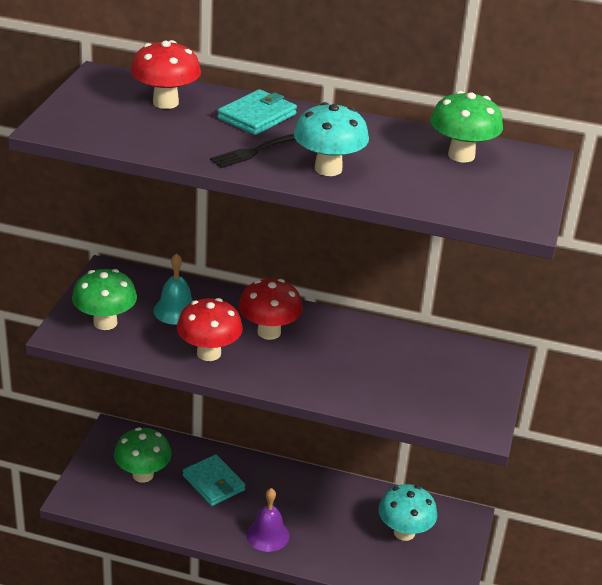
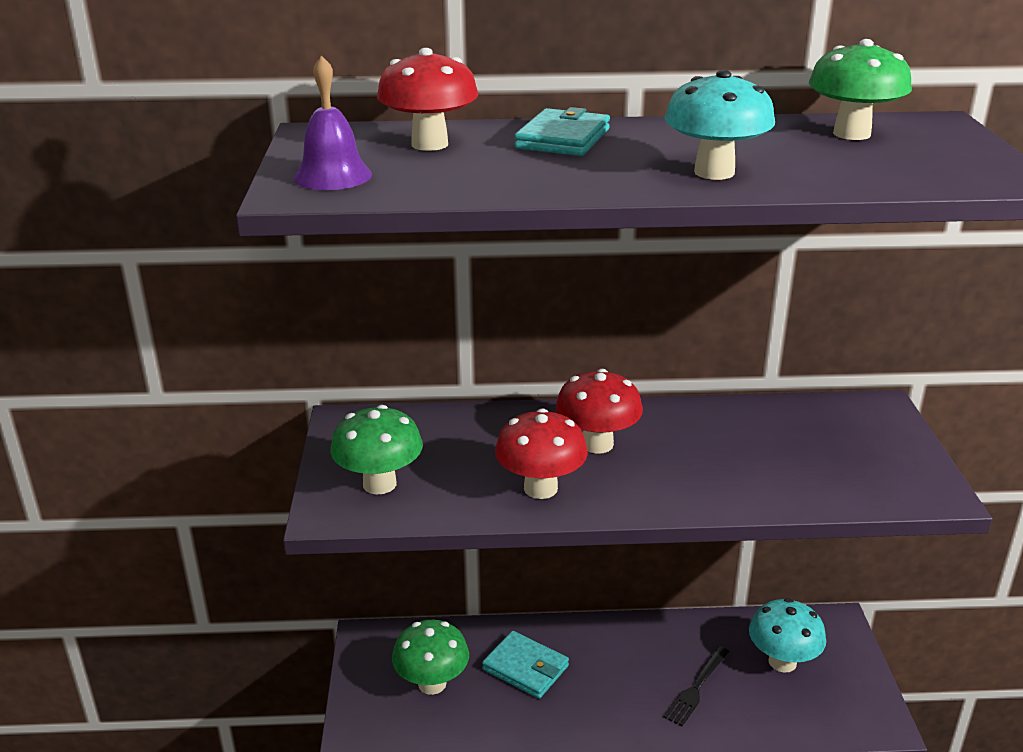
camera: 15 degrees left, 5 degrees down
(176, 310) = (463, 447): turquoise bell -> none
(256, 151) = (602, 170): black fork -> black fork (696, 688)
(267, 535) = (628, 715): purple bell -> purple bell (332, 176)

